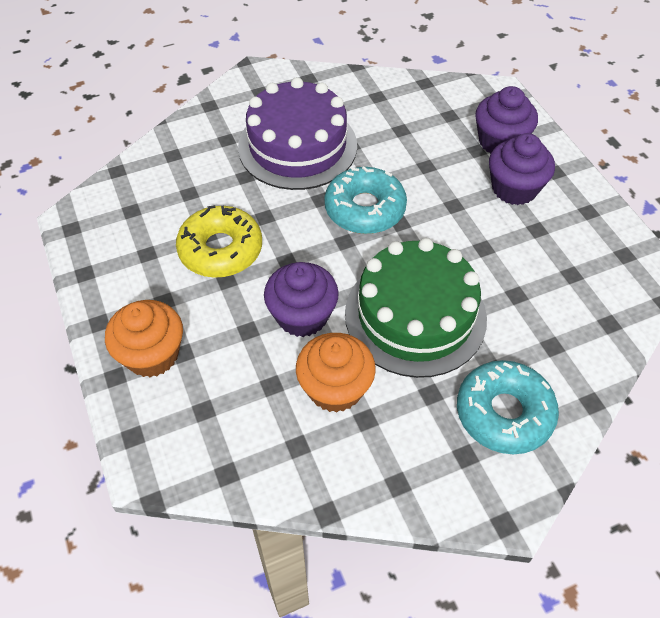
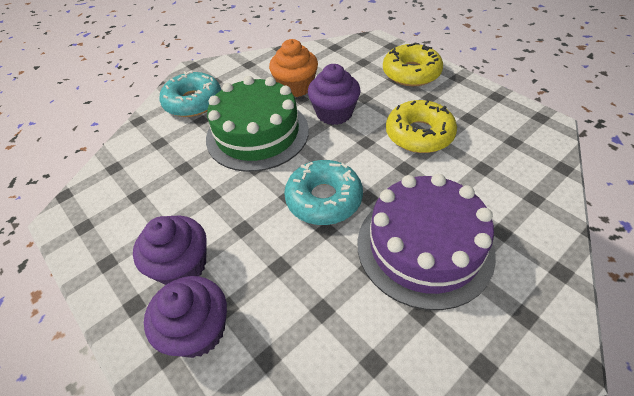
camera: 165 degrees right, 5 degrees down
(152, 354) = (411, 73): orange cupcake -> yellow donut

